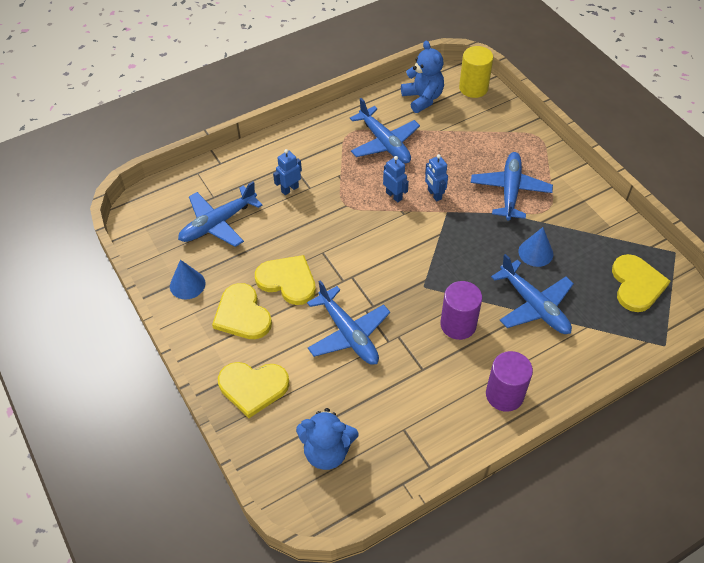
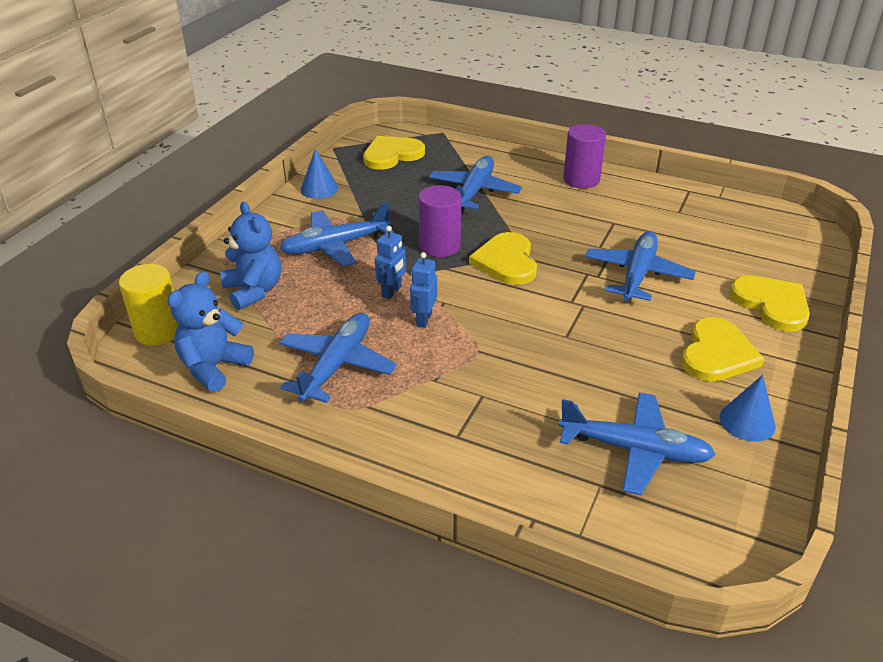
camera: 125 degrees left, 15 degrees down
(288, 281) = (634, 342): yellow heart -> yellow heart (506, 261)
(289, 189) = (504, 412): blue robot -> none
(327, 451) = (755, 238): blue teddy bear -> blue teddy bear (254, 291)
(458, 324) = (544, 220): purple cylinder -> purple cylinder (440, 246)
(535, 252) = (409, 208): blue cone -> blue cone (319, 189)

